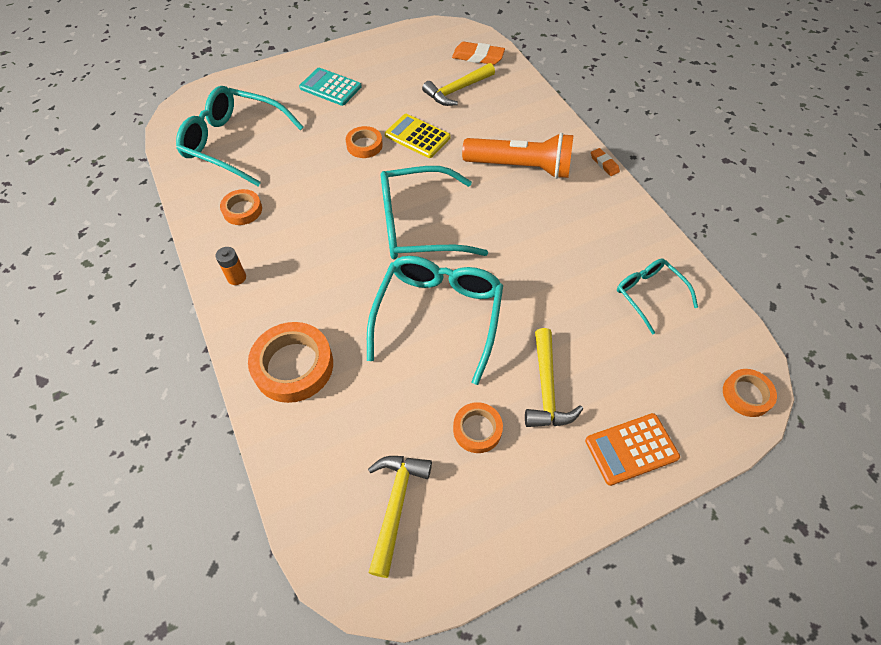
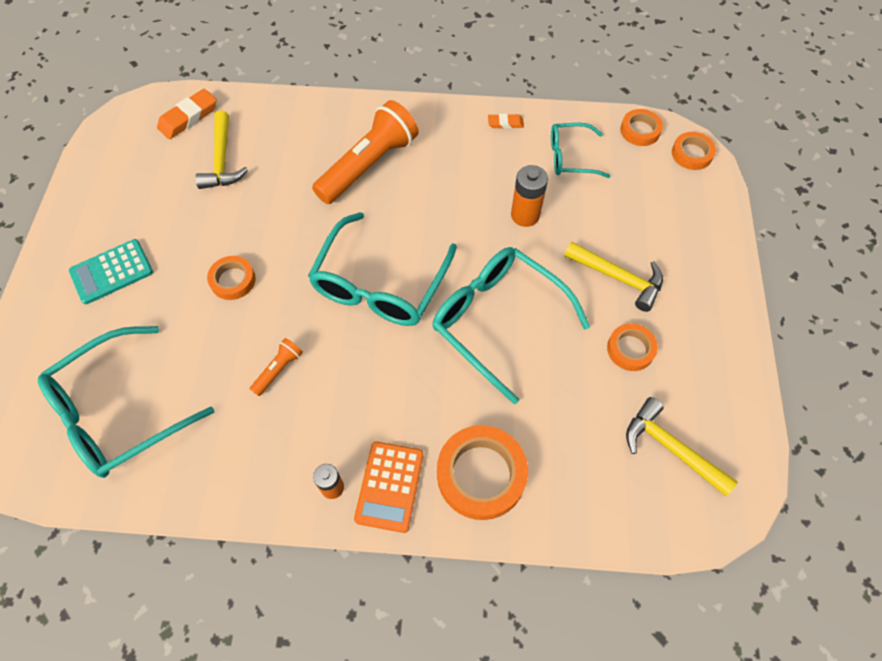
camera: 60 degrees left, 5 degrees up
(242, 210) = (236, 444): orange tape -> orange tape (640, 130)
(310, 204) = (279, 370): none -> orange flashlight
(417, 136) = (259, 227): yellow calculator -> none
(557, 288) = (525, 215): none -> orange battery
(604, 164) = (412, 103): orange eraser -> orange eraser (505, 123)
(631, 449) = (700, 251): orange calculator -> orange calculator (389, 486)

